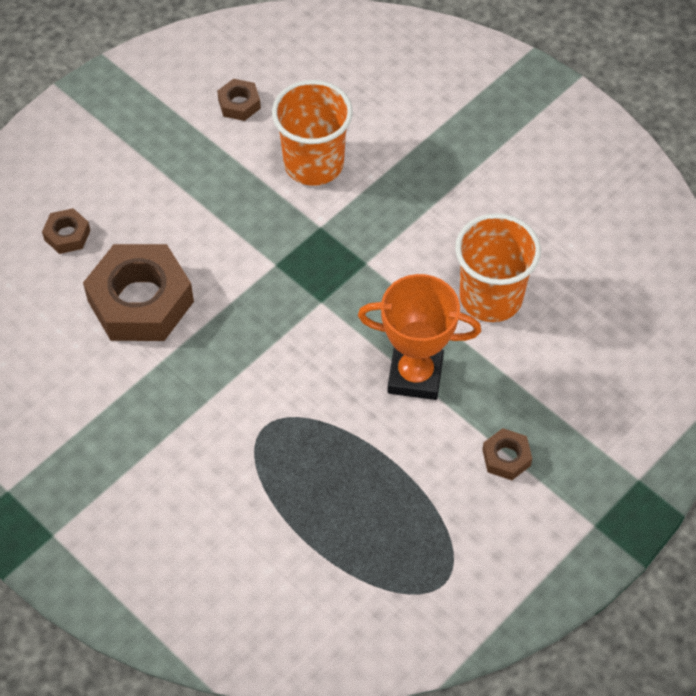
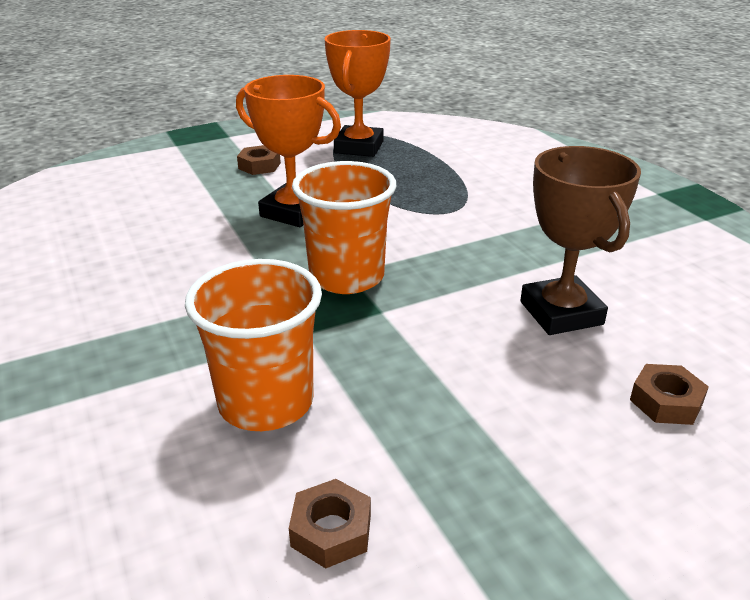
camera: 160 degrees left, 25 degrees down
(140, 301) = (561, 313): brown nut -> brown trophy
(418, 543) = (359, 147): none -> orange trophy
(491, 297) = (175, 241): orange cup -> orange cup (346, 277)

